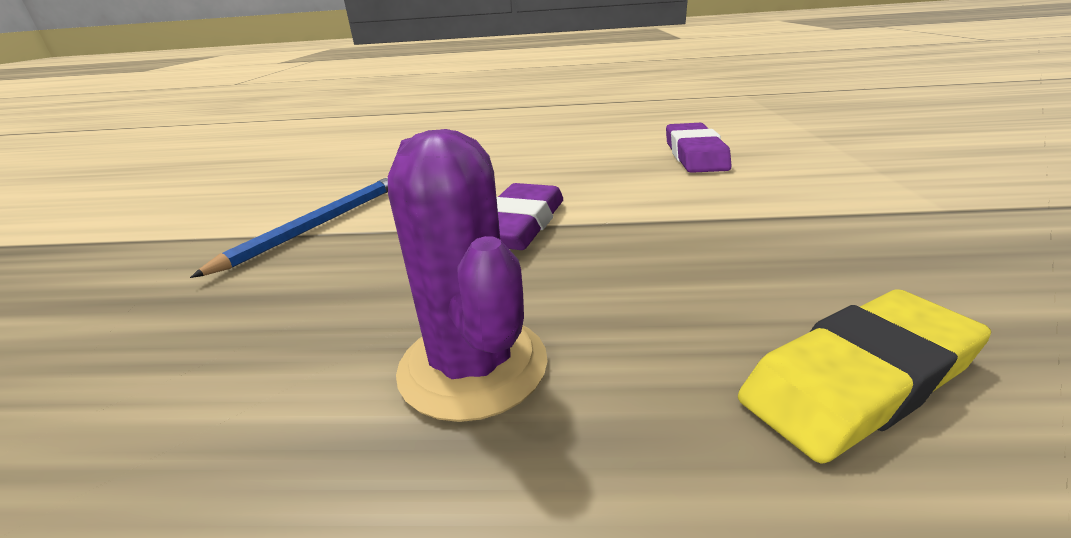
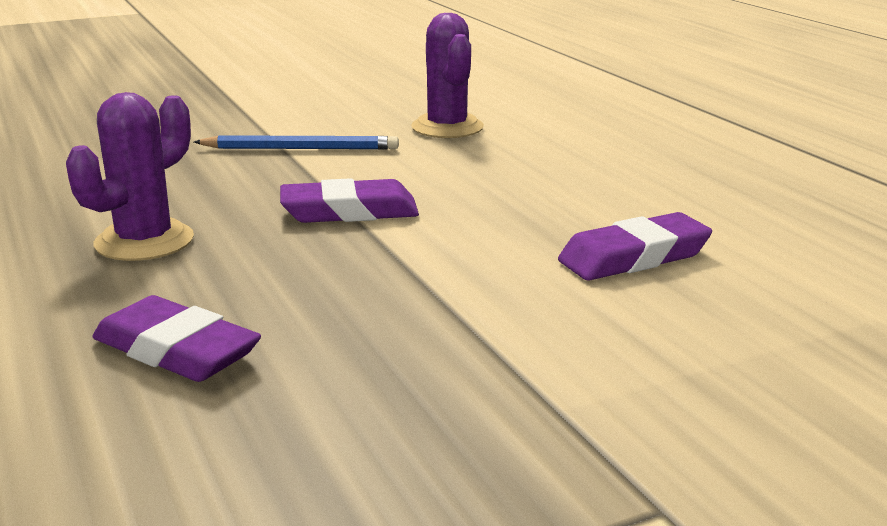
camera: 60 degrees right, 5 degrees down
(379, 165) = (447, 127): none -> purple cactus
(858, 380) = (176, 350): yellow eraser -> purple eraser

